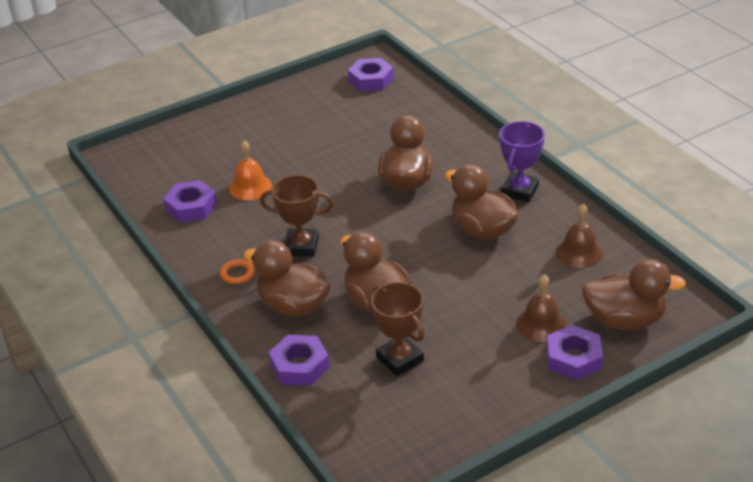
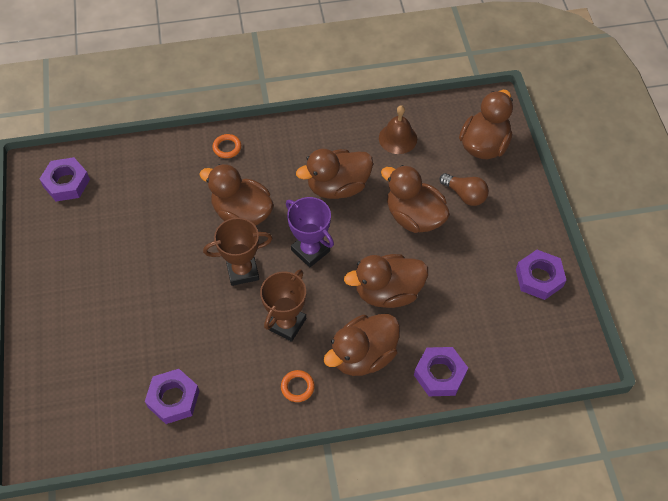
camera: 70 degrees left, 20 degrees up
(250, 187) = (173, 338): orange bell -> none
(400, 359) = (462, 300): brown trophy -> brown trophy (242, 271)
(476, 148) = (227, 147): none -> orange ring
(483, 293) = (414, 217): none -> brown duck
(520, 191) = (302, 142): purple trophy -> purple trophy (310, 250)
(541, 324) = (465, 195): brown bell -> brown light bulb
(573, 358) = (509, 191): purple nut -> purple nut (539, 278)

